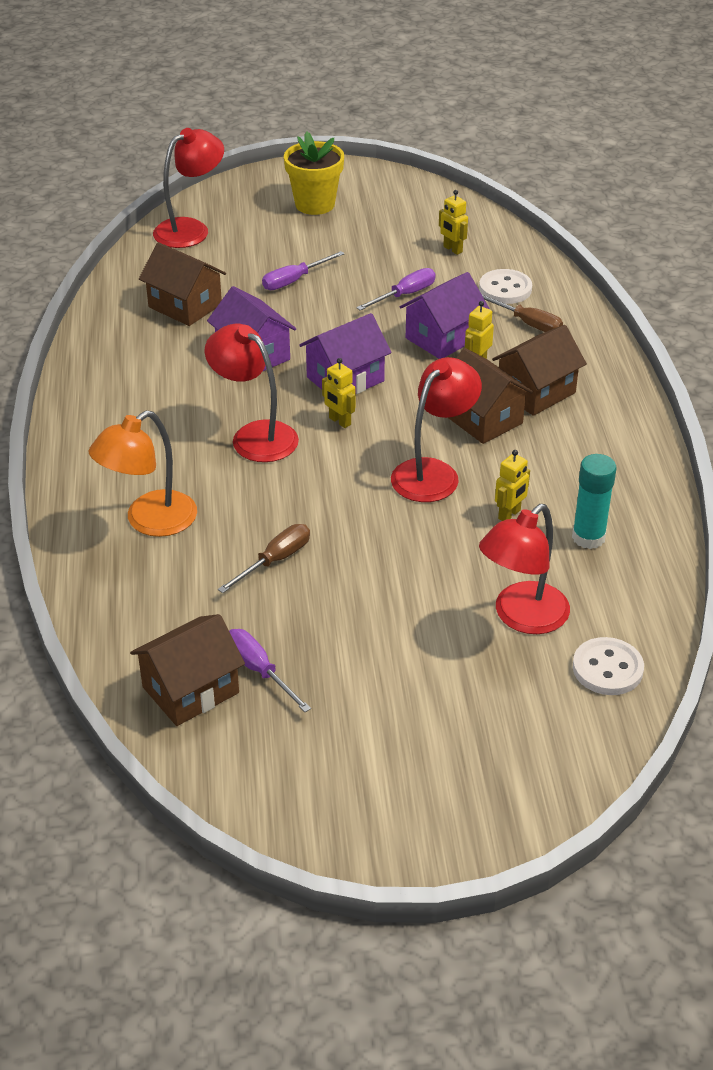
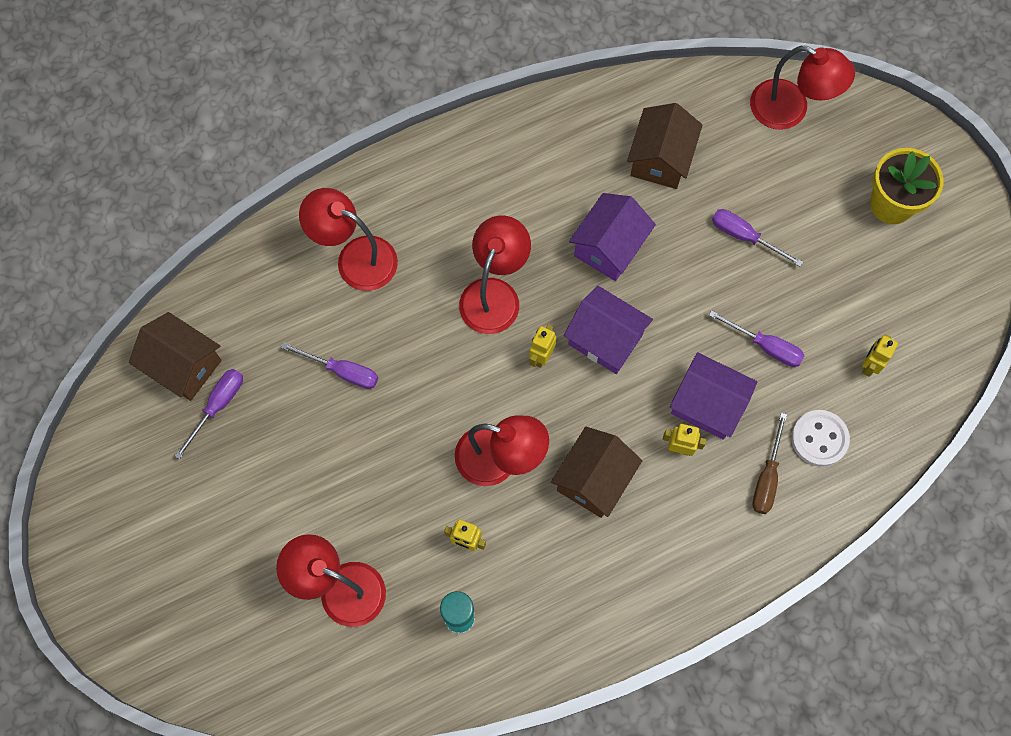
camera: 70 degrees right, 30 degrees up
(149, 521) = (355, 258): orange lamp -> red lamp
(275, 560) = (342, 371): brown screwdriver -> purple screwdriver
(536, 392) = (655, 517): brown house -> none
(607, 669) = (302, 674): white button -> none

